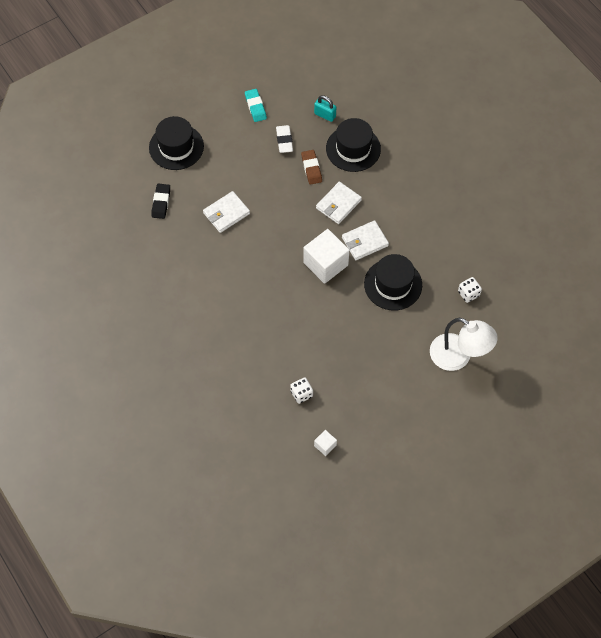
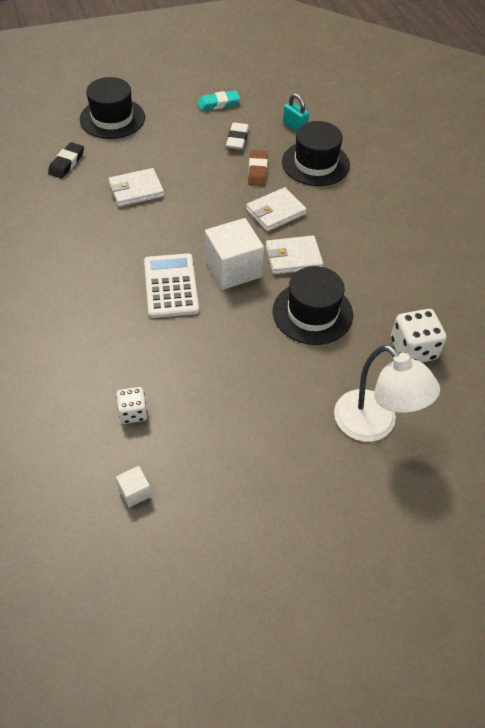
camera: 15 degrees right, 10 degrees down
(255, 107) = (218, 103): turquoise eraser -> turquoise eraser turned 75 degrees clockwise
(287, 291) = (171, 286): none -> white calculator
(468, 294) = (413, 349): white dice -> white dice, size x1.60

